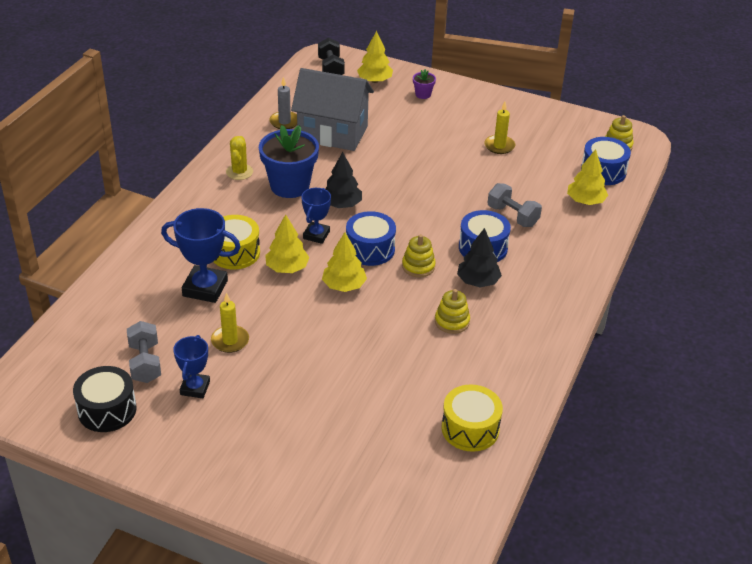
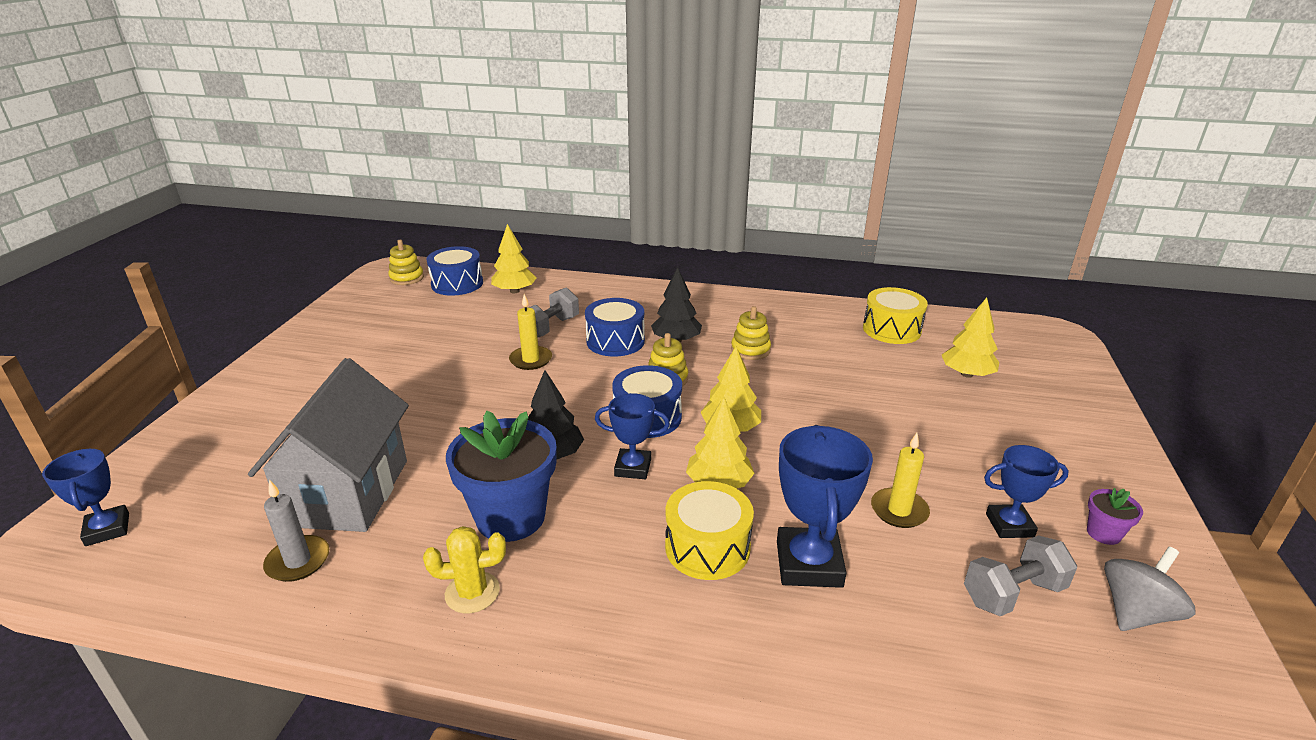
camera: 100 degrees left, 10 degrees down
(107, 410) = (1136, 612): black drum -> grey spinning top
(331, 69) = (107, 529): black dumbbell -> blue trophy
(374, 80) = (181, 468): yellow tree -> yellow tree (967, 374)
(423, 94) = (248, 414): purple flower pot -> purple flower pot (1103, 533)
(499, 146) = (402, 344): yellow candle -> yellow candle (531, 360)

